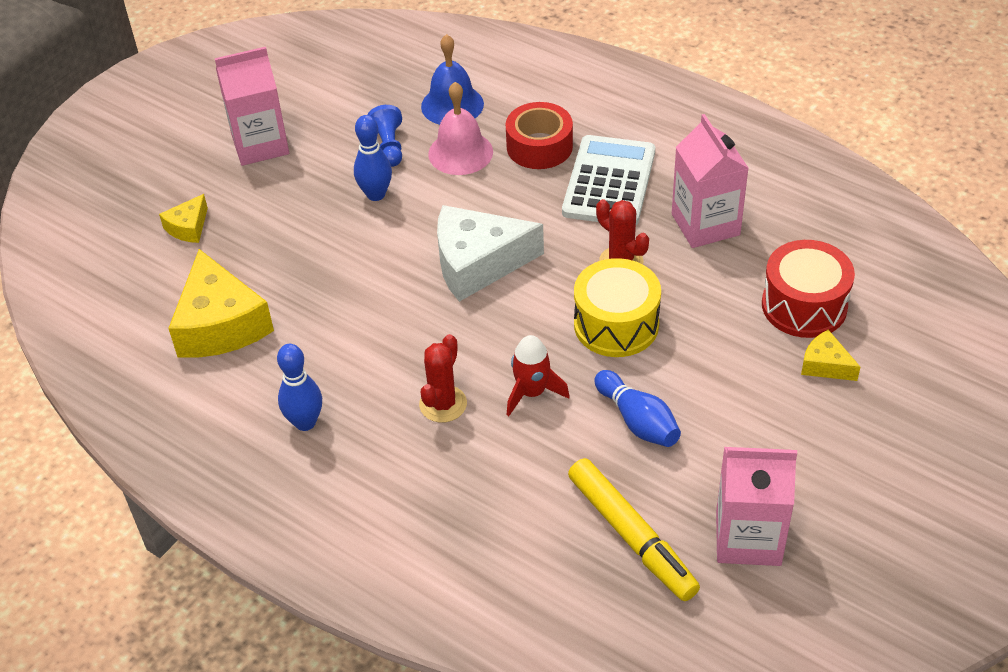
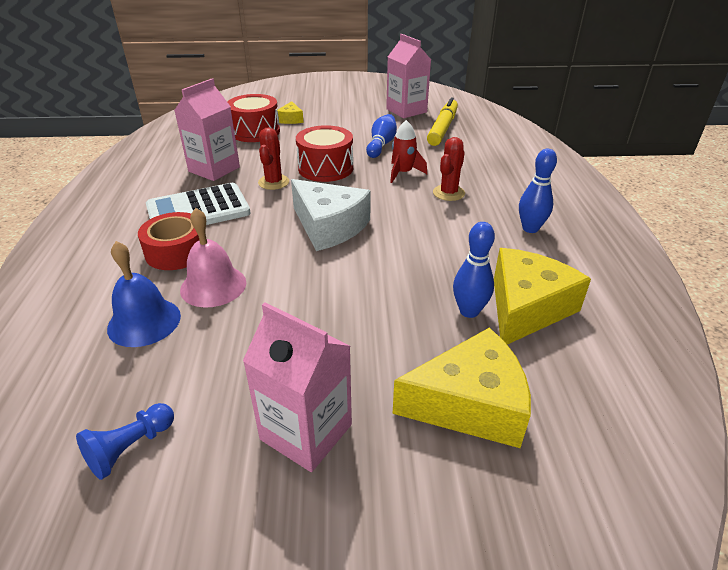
camera: 130 degrees left, 10 degrees down
(188, 227) = (470, 404): yellow cheese -> yellow cheese, size x2.04
(376, 194) = (305, 305): blue bowling pin -> blue bowling pin (469, 311)
(389, 146) = (235, 331): blue pawn -> blue pawn (130, 448)
(443, 404) = (448, 193): red cactus -> red cactus turned 45 degrees counterclockwise
(616, 324) = (325, 168): yellow drum -> red drum

